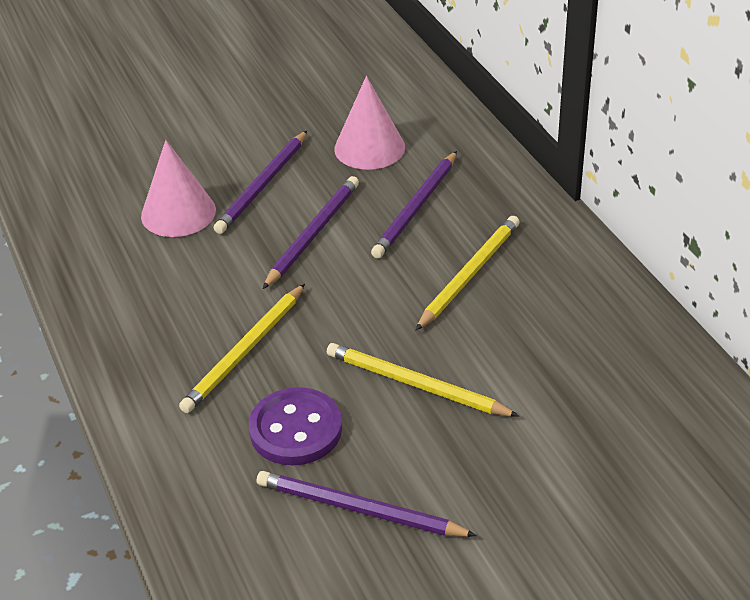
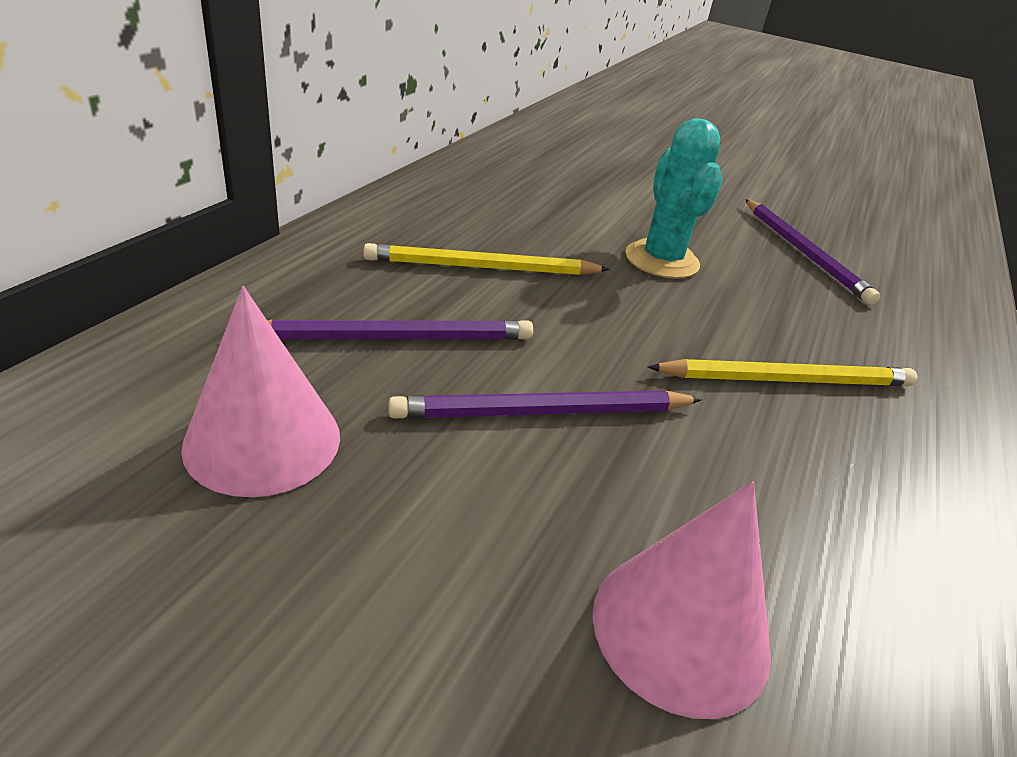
camera: 135 degrees left, 5 degrees down
(263, 185) = (486, 538): purple pencil -> none
(295, 429) = (802, 307): purple button -> none
(416, 385) = (661, 260): yellow pencil -> turquoise cactus

